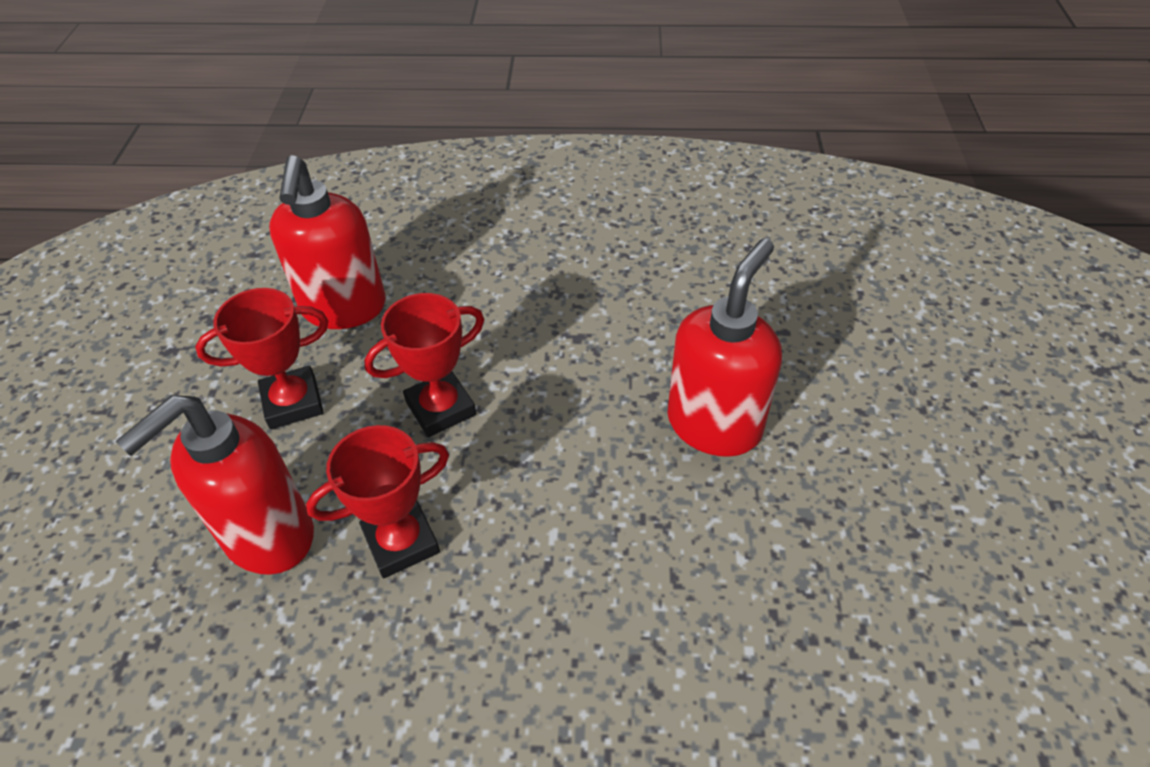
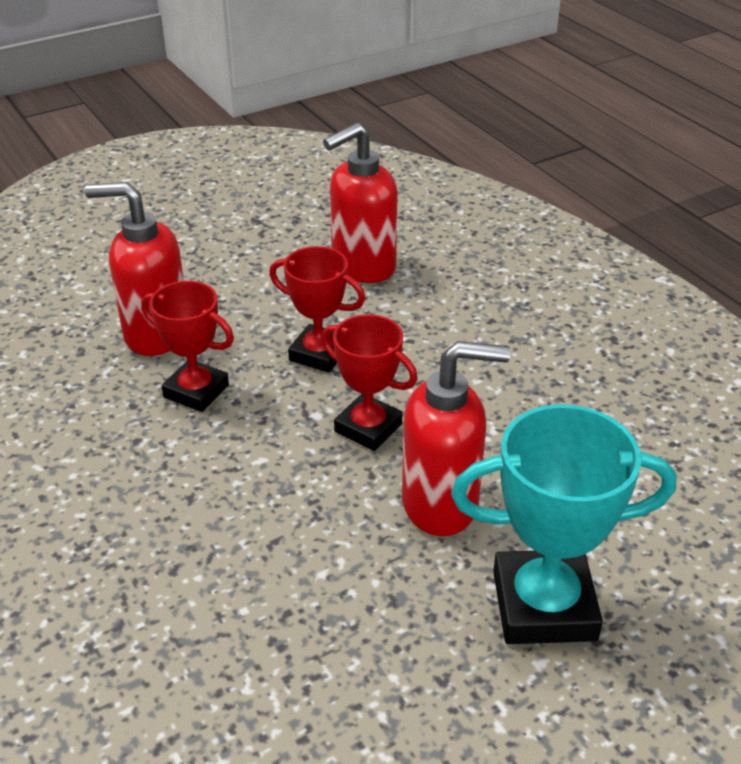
camera: 55 degrees right, 10 degrees down
(293, 402) = (263, 289): red trophy -> red trophy (368, 428)
(870, 420) = (544, 605): none -> turquoise trophy

